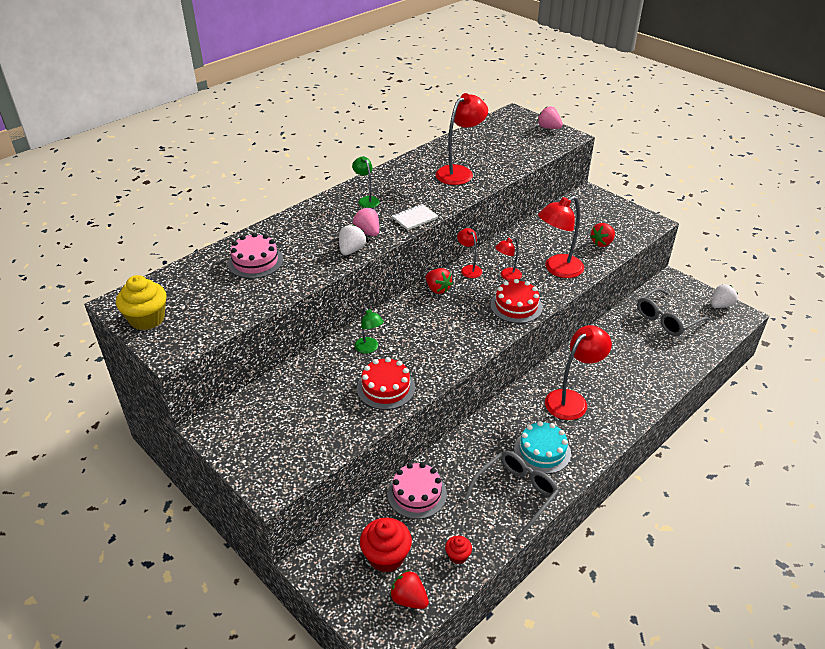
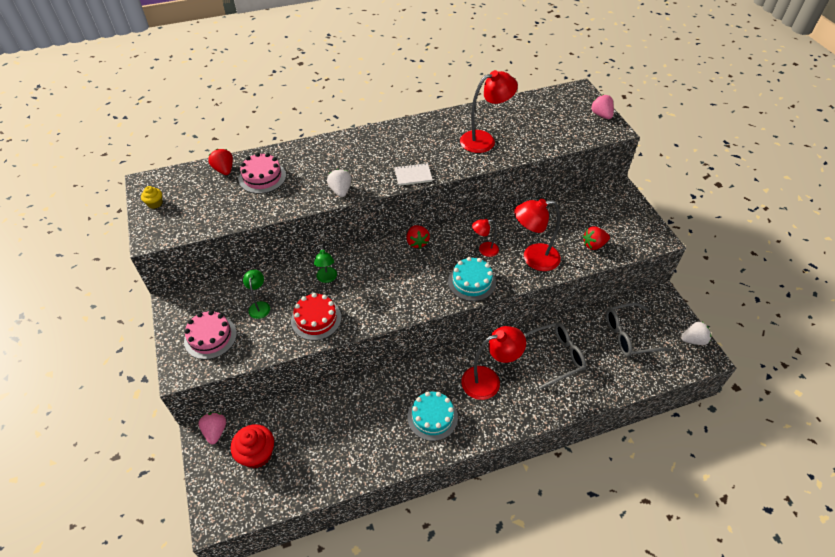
camera: 25 degrees right, 10 degrees up
(147, 319) = (155, 203): yellow cupcake -> yellow cupcake, size x0.52
(351, 250) = (340, 191): white strawberry -> white strawberry turned 60 degrees counterclockwise
(366, 200) = (387, 145): green lamp -> green lamp (260, 306)
(367, 232) = (365, 177): pink strawberry -> pink strawberry (215, 431)
(409, 599) = (251, 496): red strawberry -> red strawberry (224, 170)
(417, 494) = (311, 412): pink cake -> pink cake (210, 337)
(458, 556) = (308, 478): red cupcake -> none
(469, 269) = (456, 232): red lamp -> none
(516, 306) = (471, 282): red cake -> turquoise cake
(516, 494) = (386, 445): grey glasses -> grey glasses (554, 357)

